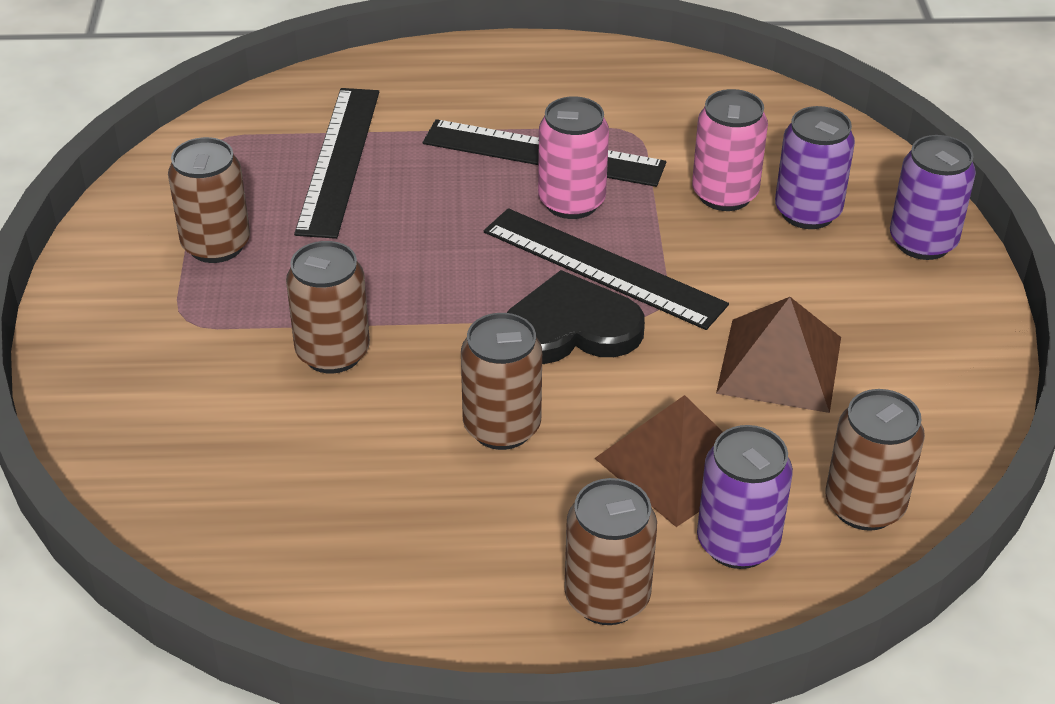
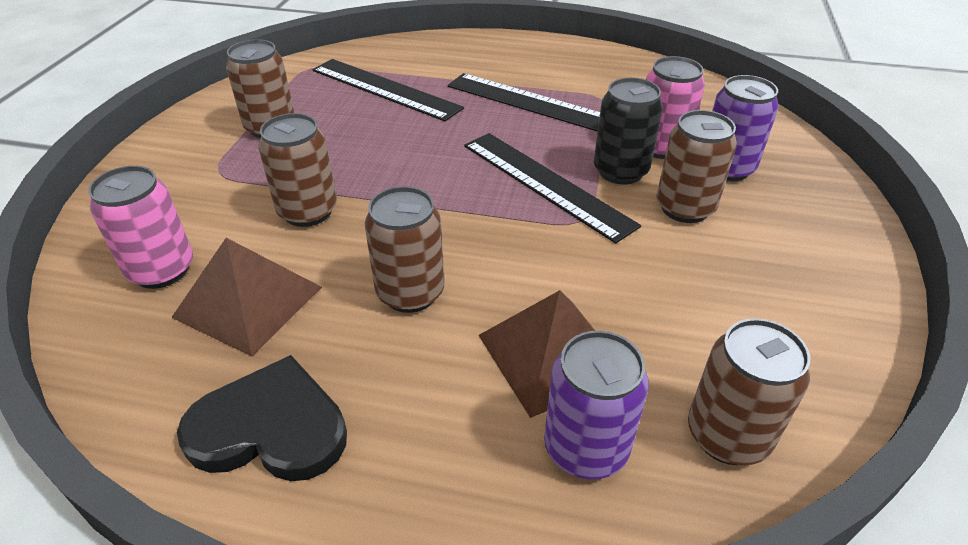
camera: 15 degrees right, 0 degrees up
(339, 160) = (385, 89): black ruler -> black ruler turned 75 degrees counterclockwise
(571, 202) = (539, 136): pink can -> pink can (161, 270)
(571, 327) = (502, 223): black heart -> black heart (270, 427)
(607, 598) = (434, 479): brown can -> brown can (685, 208)
(685, 236) = (620, 171): none -> black can
(779, 365) = (673, 283): brown pyramid -> brown pyramid (248, 302)
(922, 242) = (824, 204): purple can -> none

